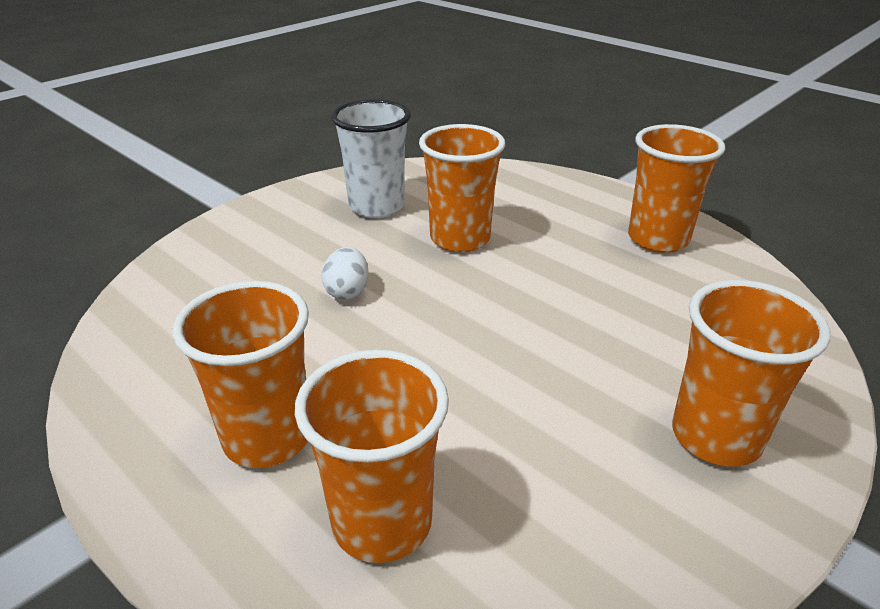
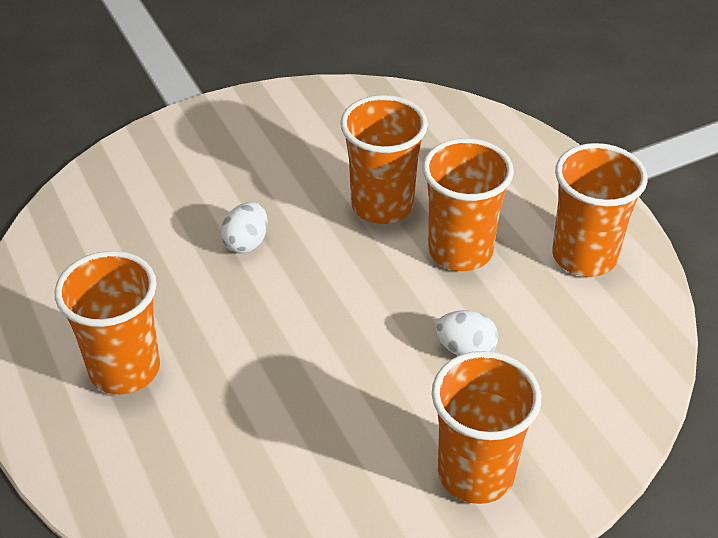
camera: 20 degrees right, 10 degrees up
(376, 206) = (322, 142): white cup -> none
(382, 522) = (178, 461): orange cup -> orange cup (460, 251)
(616, 329) = (465, 349): none -> white egg

